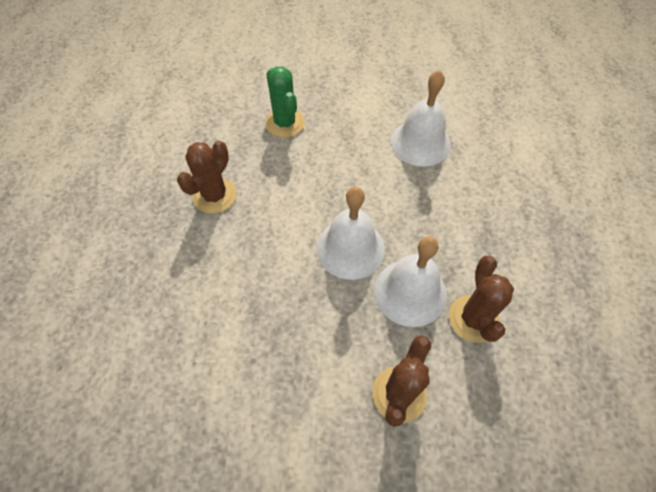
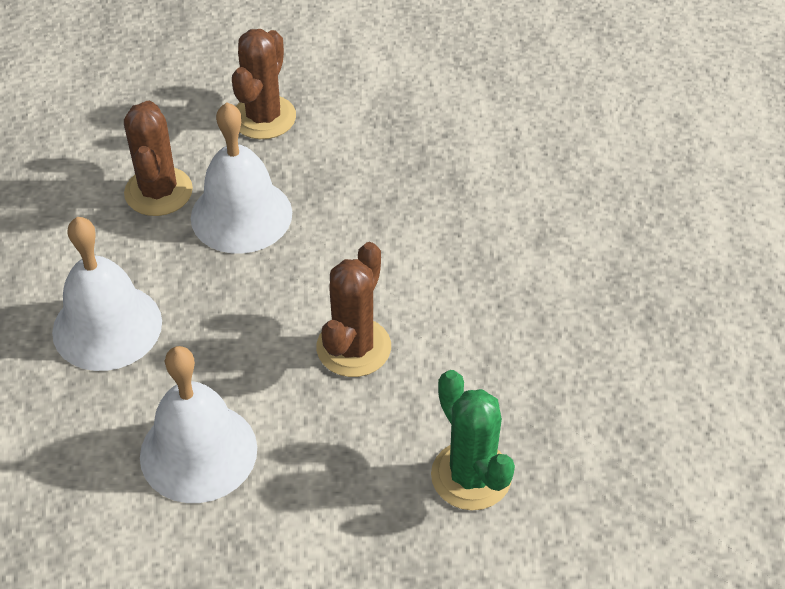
camera: 175 degrees right, 10 degrees down
(214, 196) = (561, 325): brown cactus -> brown cactus (353, 347)
(350, 248) = (327, 263): white bell -> white bell (107, 326)

